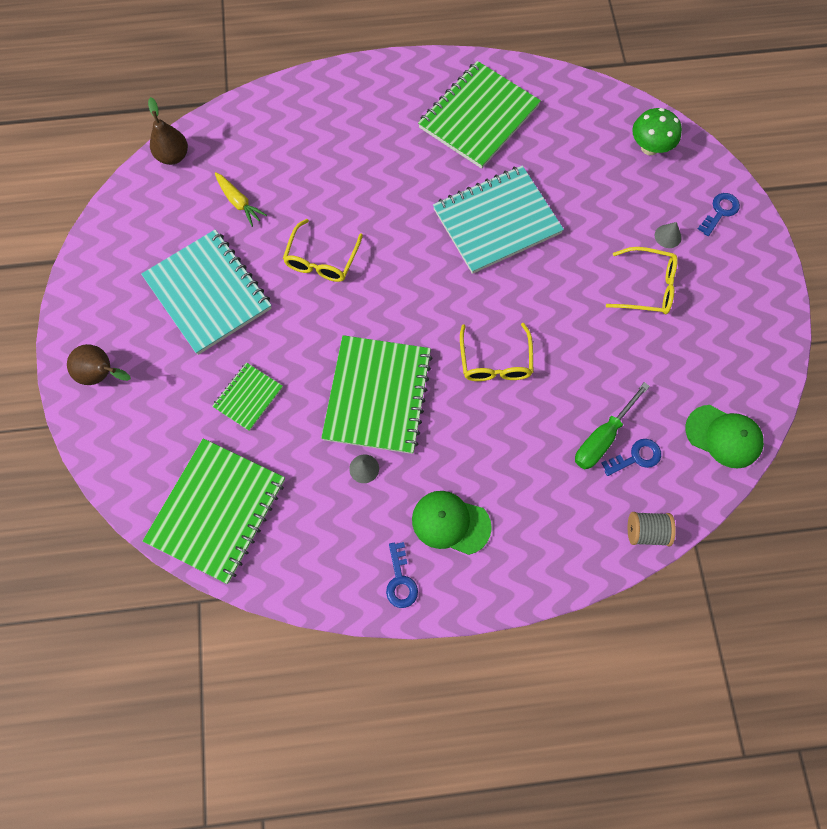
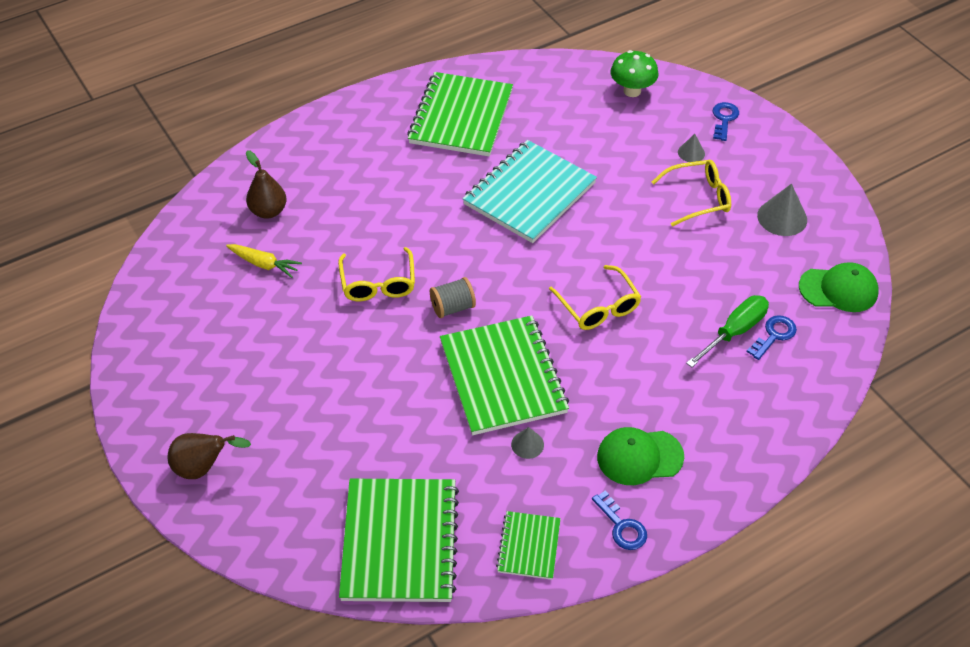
camera: 25 degrees left, 20 degrees down
(173, 156) = (170, 248): brown pear -> brown pear (268, 211)
(208, 293) = (277, 353): turquoise notebook -> none
(248, 397) = (373, 428): green notebook -> green notebook (529, 546)
(602, 438) = (734, 331): green screwdriver -> green screwdriver turned 150 degrees counterclockwise
(646, 531) = (821, 391): grey spool -> grey spool (453, 307)
(714, 339) = (782, 217): none -> grey cone

